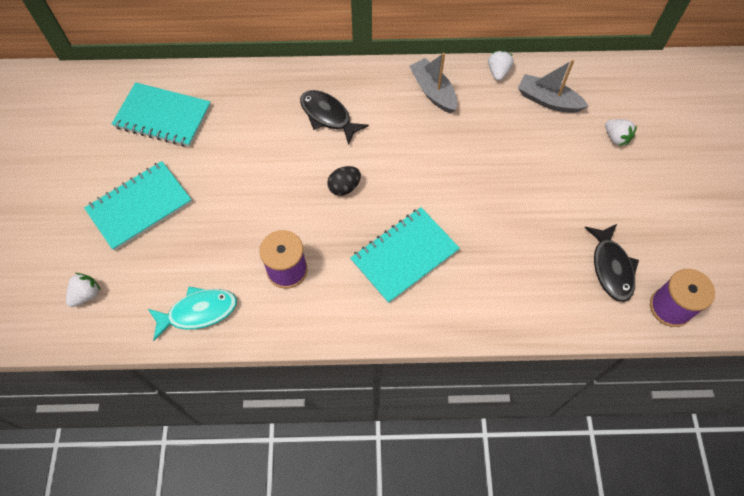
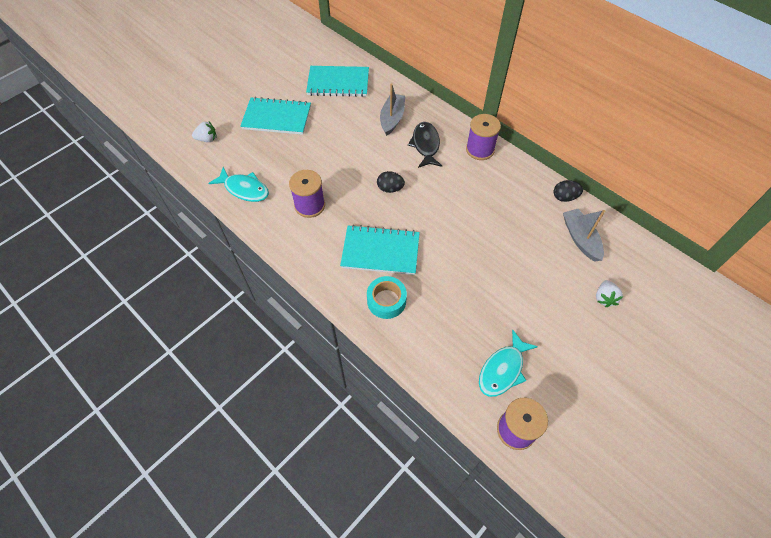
camera: 45 degrees right, 5 degrees down
(163, 116) = (338, 83): turquoise notebook -> turquoise notebook turned 60 degrees counterclockwise
(381, 82) = (480, 149): none -> purple spool
(433, 92) = (506, 178): grey boat -> grey boat (392, 119)
(461, 296) = (386, 301): none -> turquoise tape
(498, 72) = (564, 197): white strawberry -> black egg
(611, 268) = (503, 370): black fish -> turquoise fish

